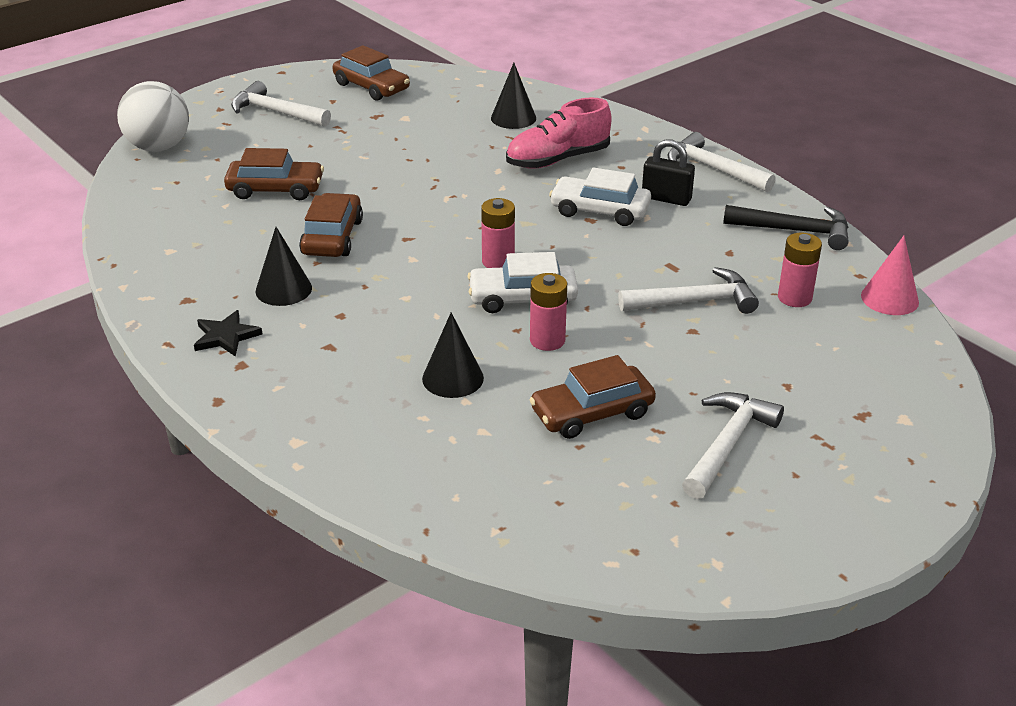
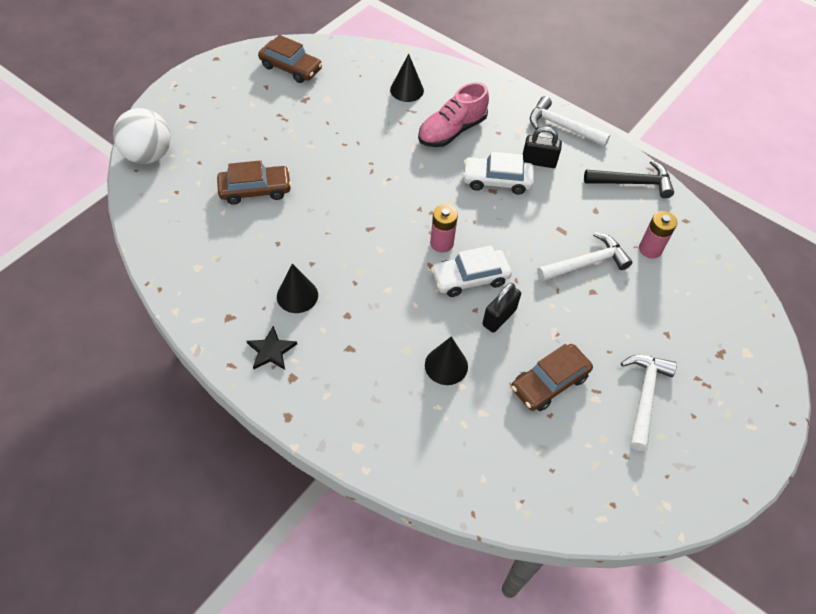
camera: 15 degrees left, 20 degrees up
(276, 112) = (227, 105): white hammer -> none
(332, 237) = (315, 235): brown car -> none
(547, 340) = (499, 317): pink battery -> black padlock
(889, 298) = (710, 240): pink cone -> none

